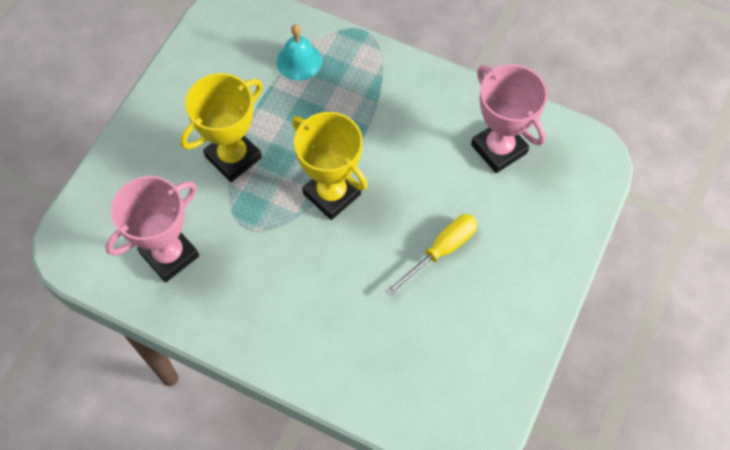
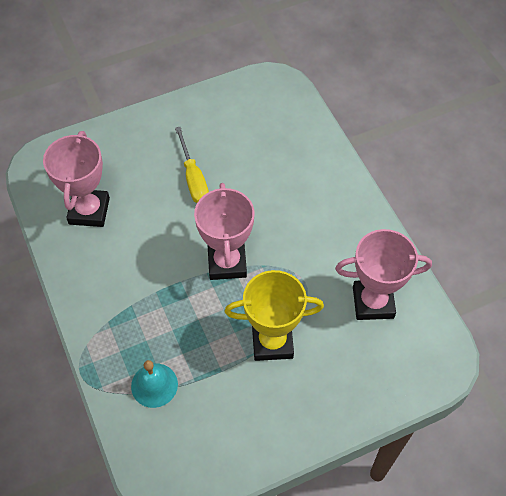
camera: 140 degrees left, 5 degrees down
(332, 194) = (227, 263): yellow trophy -> pink trophy
(441, 251) = (193, 178): yellow screwdriver -> yellow screwdriver turned 105 degrees counterclockwise

